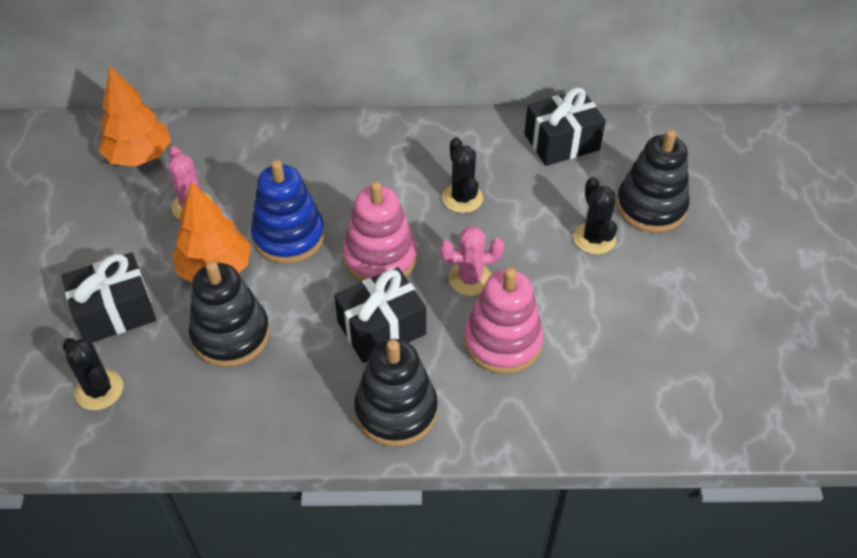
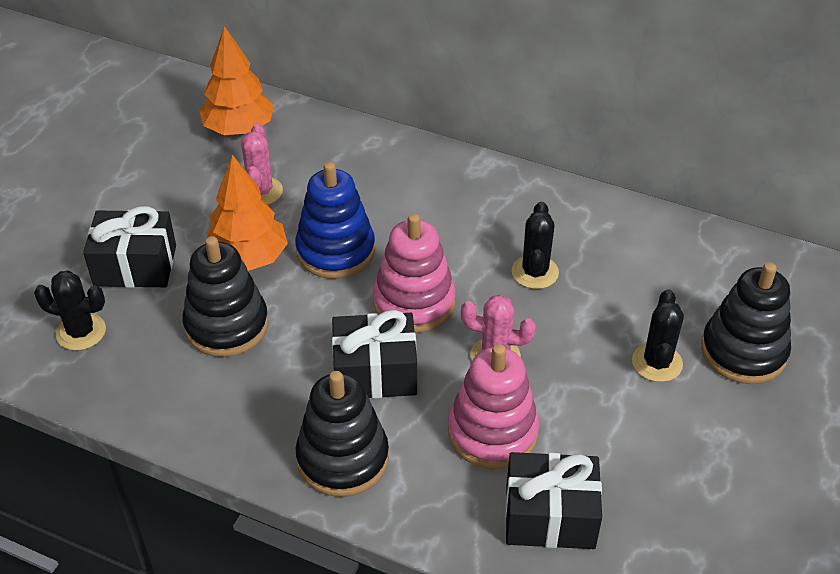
camera: 25 degrees right, 5 degrees down
(99, 390) = (81, 332): black cactus -> black cactus turned 60 degrees counterclockwise
(561, 142) = (680, 250): black gift -> black gift (550, 516)

